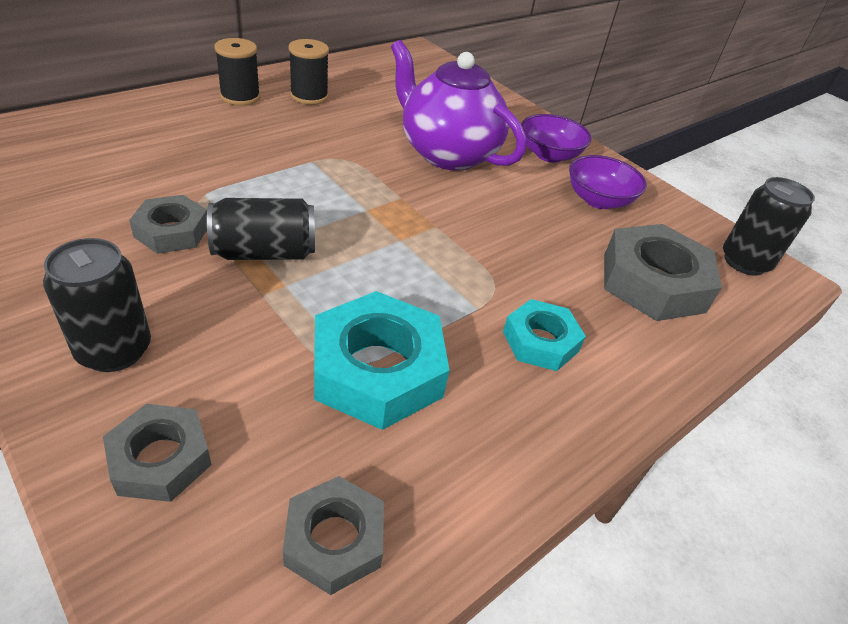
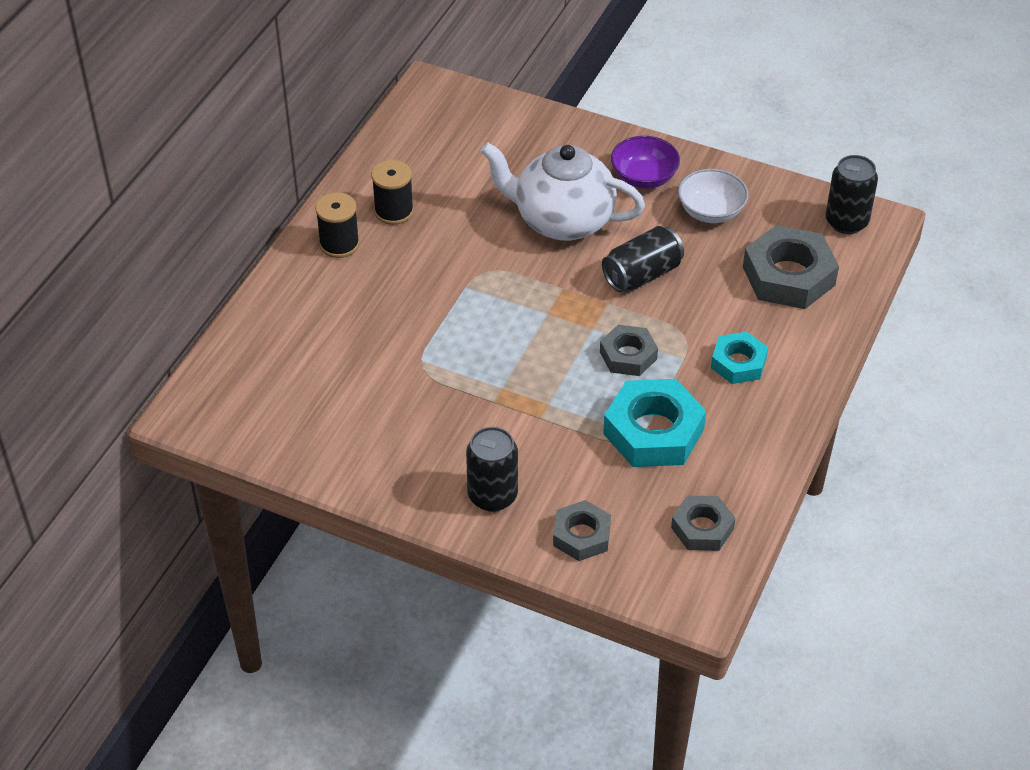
camera: 20 degrees left, 5 degrees up
(172, 231) = (434, 402): grey nut -> grey nut (628, 355)
(265, 252) = (512, 386): black can -> black can (642, 275)
(447, 153) = (562, 221): purple teapot -> white teapot
(598, 200) = (711, 211): purple bowl -> white bowl

